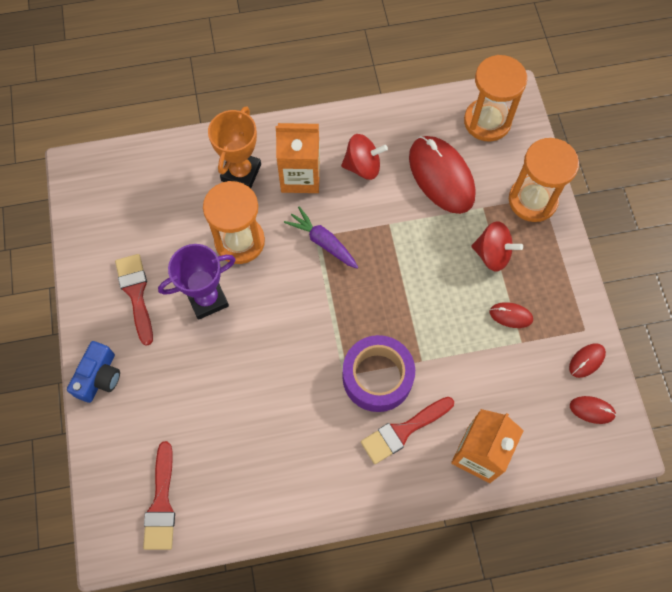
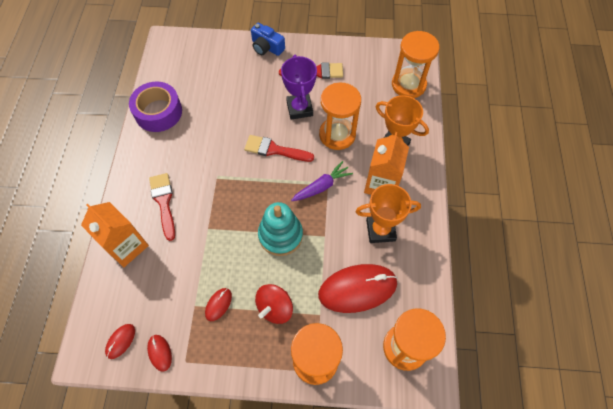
camera: 105 degrees right, 5 degrees down
(136, 171) = (408, 85): none -> orange hourglass
(161, 503) = (179, 65): red brush -> red brush (274, 150)
(363, 166) = (380, 230): red spinning top -> orange trophy
(377, 377) = (207, 196): purple tape -> purple tape (158, 112)
(403, 272) = (280, 235): none -> turquoise stacking toy

